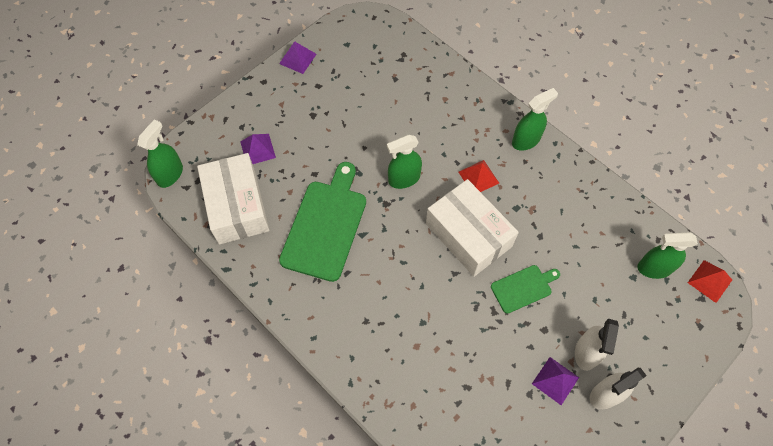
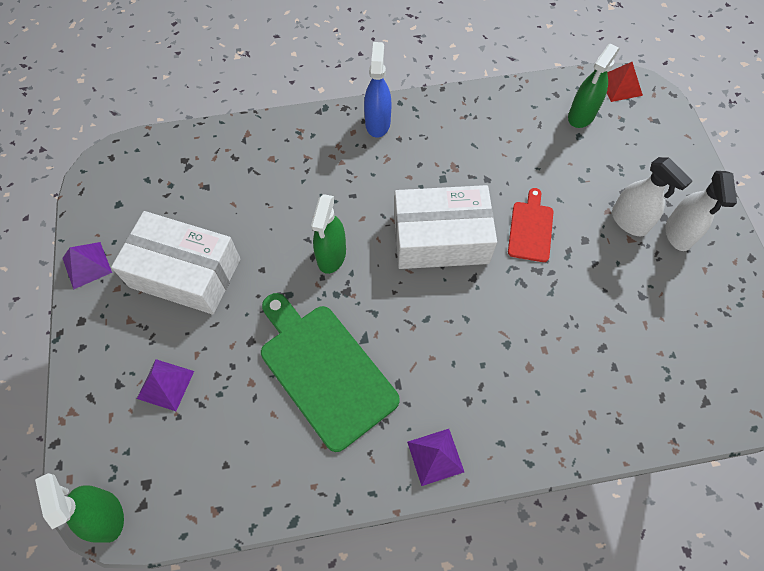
camera: 55 degrees left, 0 degrees up
(237, 206) = (221, 457): white box -> white box (185, 273)
(478, 177) = (384, 188): red pyramid -> none
(523, 288) = (530, 229): green cutting board -> red cutting board
(526, 140) = (377, 123): green spray bottle -> blue spray bottle
(555, 380) = (641, 265): purple pyramid -> purple pyramid (435, 456)

